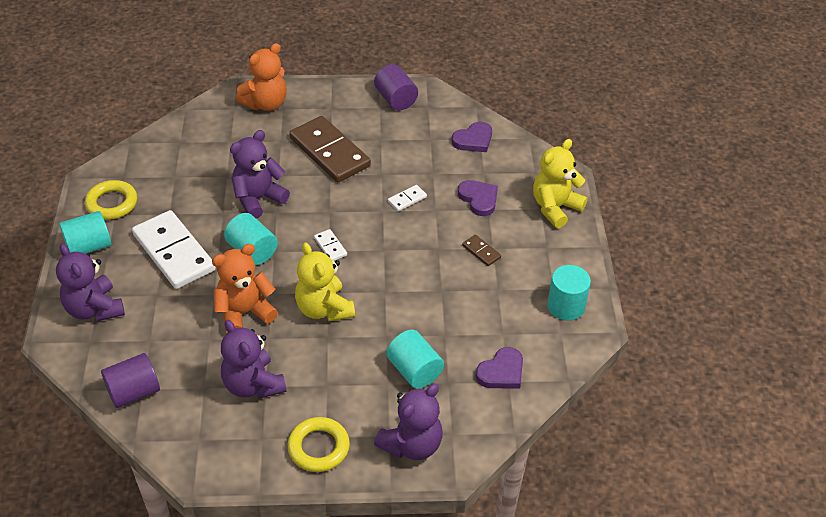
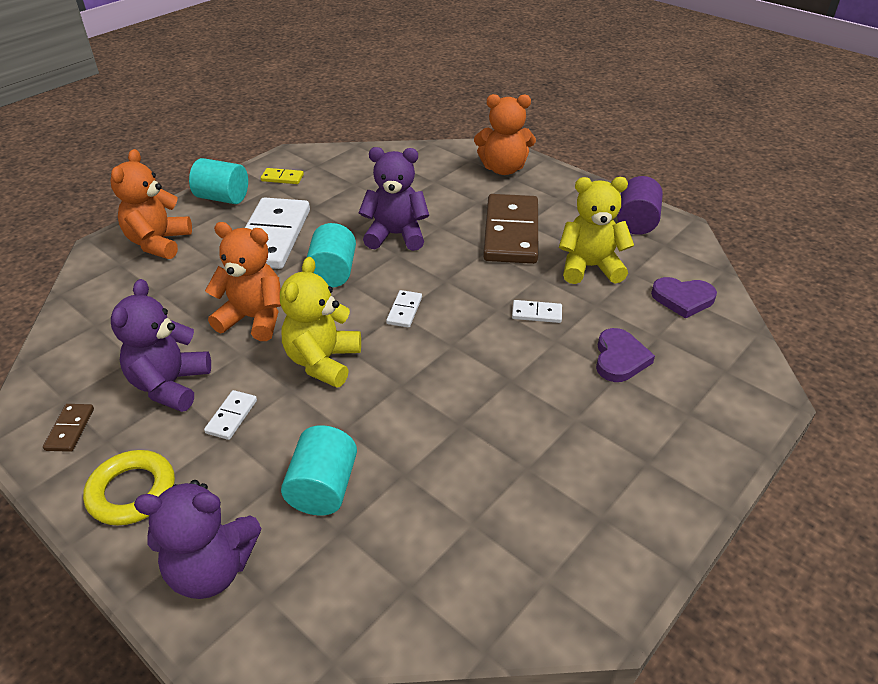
camera: 45 degrees right, 5 degrees down
(94, 309) = (158, 243): purple teddy bear -> orange teddy bear
(112, 203) = (282, 178): yellow ring -> yellow domino
(134, 392) = (85, 323): purple cylinder -> none
(316, 374) = (232, 416): none -> white domino
(481, 252) = (556, 414): brown domino -> brown domino (70, 429)
(501, 372) = (413, 569): purple heart -> none
(555, 208) = (710, 424): yellow teddy bear -> yellow teddy bear (590, 267)
(566, 306) = (593, 551): turquoise cylinder -> none

